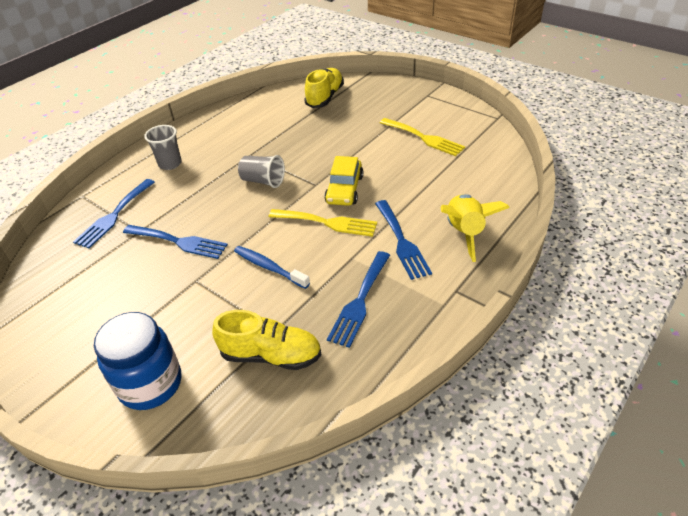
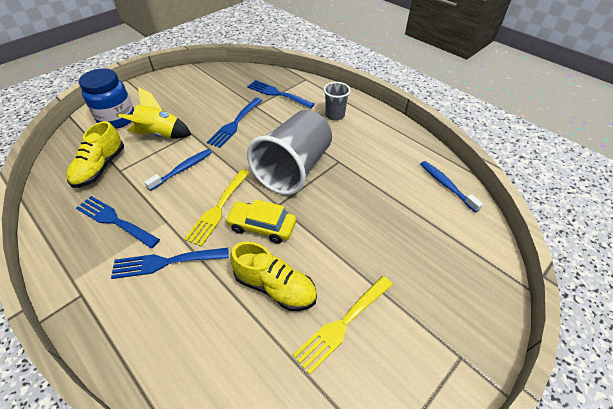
camera: 95 degrees right, 5 degrees up
(263, 181) = (294, 169): grey cup -> grey cup, size x2.08
(278, 98) = (446, 185): none -> blue toothbrush
(325, 97) = (449, 227): yellow shoe -> yellow shoe (275, 287)
(464, 233) = (149, 324): yellow rocket -> yellow rocket (160, 135)

